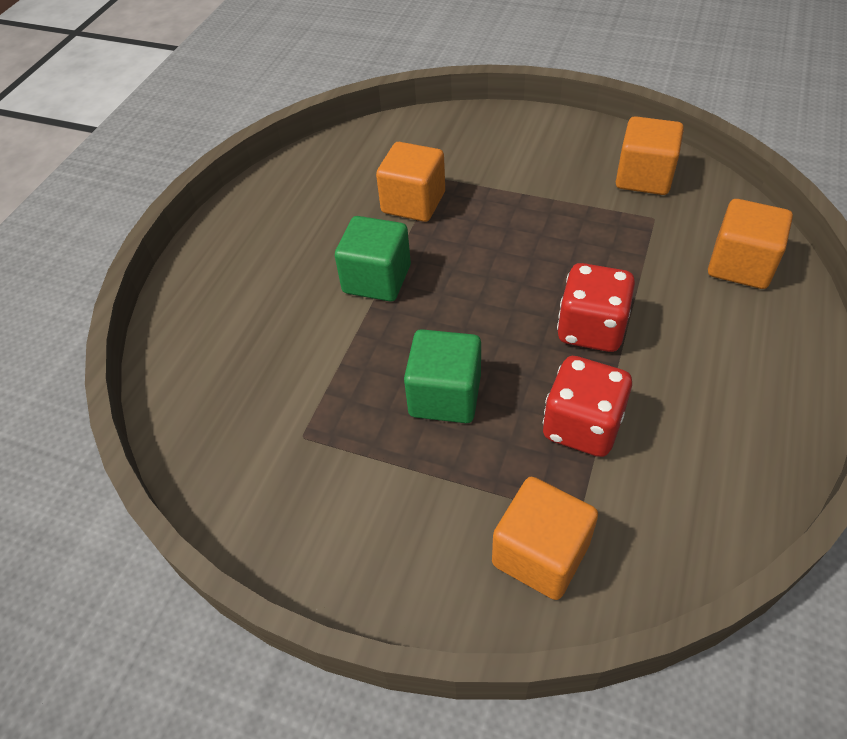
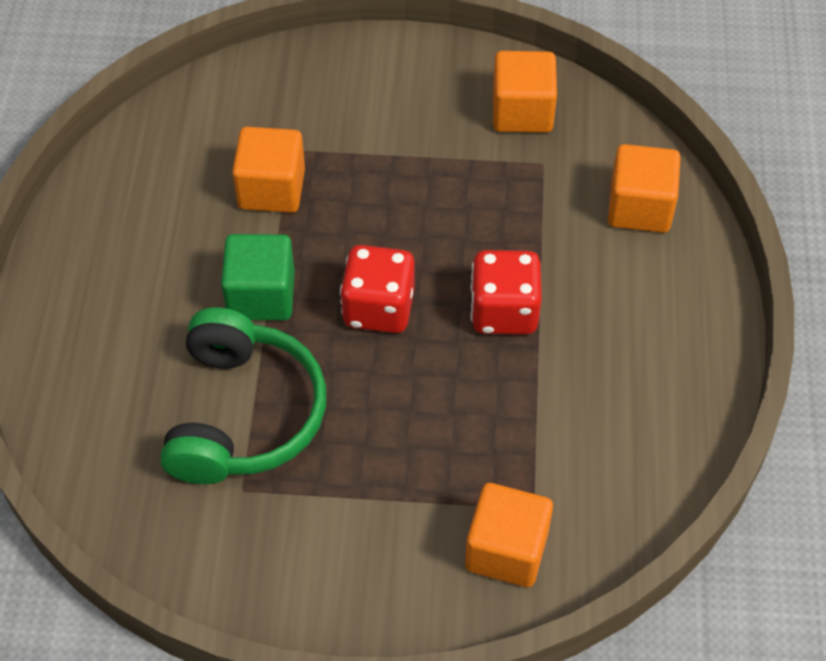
camera: 20 degrees left, 5 degrees up
(327, 371) = (243, 414): none -> green headphones
(445, 396) = (375, 415): green cube -> none
(582, 426) = (517, 418): red dice -> red dice (378, 308)

